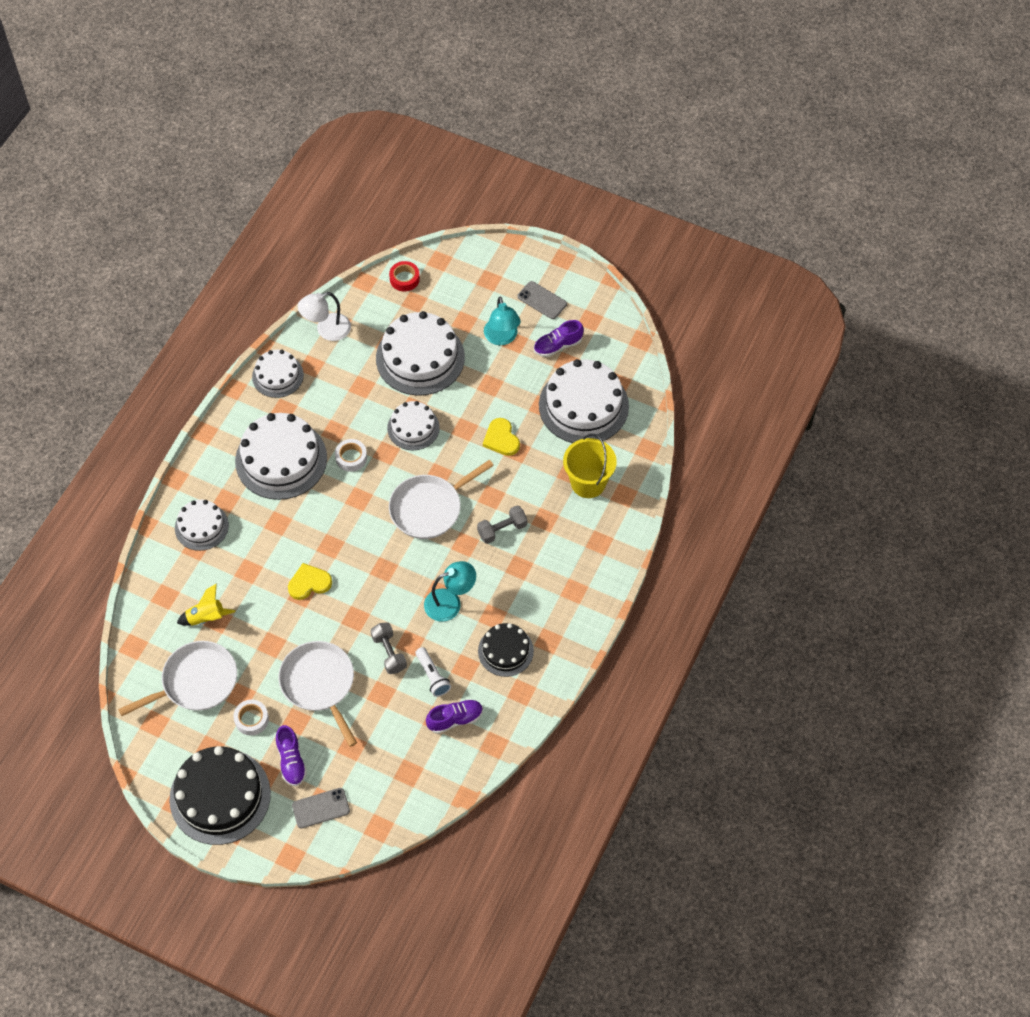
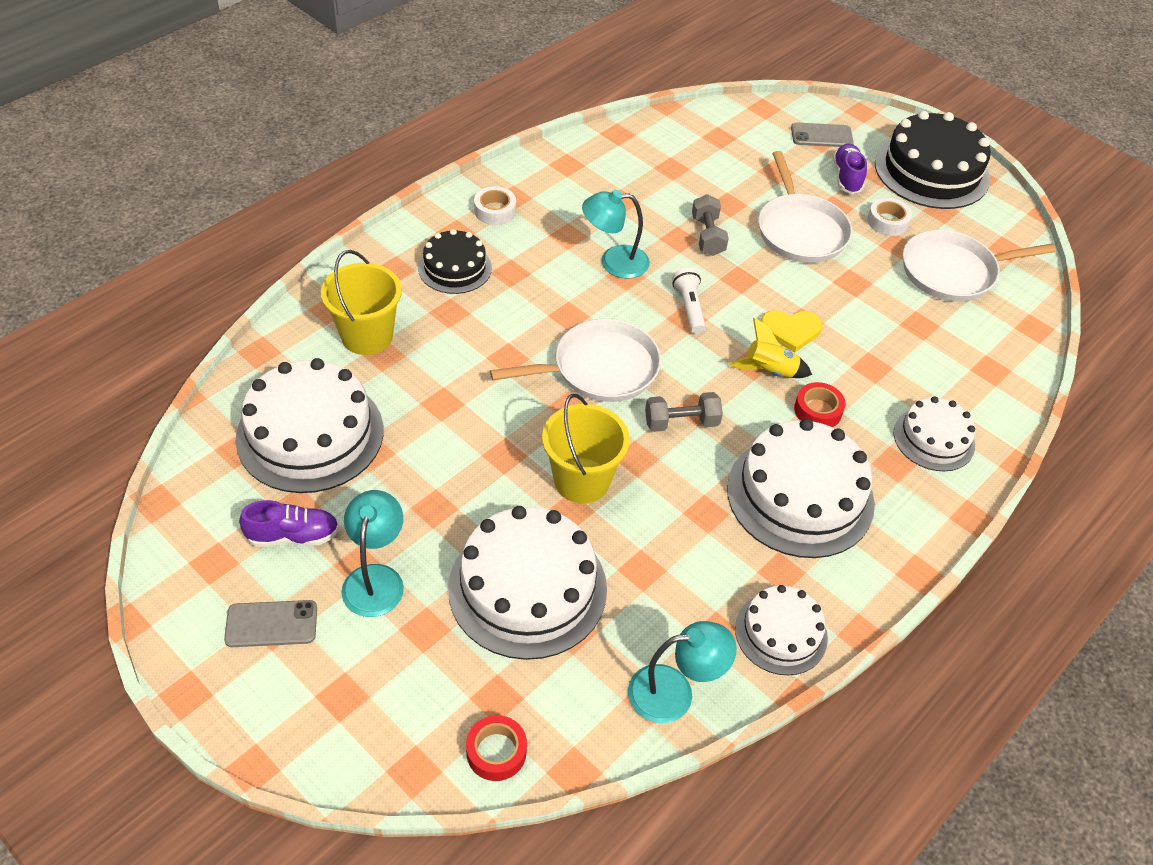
camera: 165 degrees left, 10 degrees down
(206, 618) = (934, 331): yellow rocket -> yellow rocket (769, 371)
(280, 523) = (818, 410): none -> red tape
(326, 330) = (674, 692): white lamp -> turquoise lamp
(351, 457) = (691, 466): white tape -> white tape (495, 211)
(413, 427) = (582, 480): white cake -> yellow bucket
(432, 676) = (663, 203): white flashlight -> white flashlight (689, 308)
(455, 719) = (652, 162): purple shoe -> none
(501, 439) = (456, 425): yellow heart -> none
(502, 530) = (512, 316): grey dumbbell -> grey dumbbell (681, 422)
(505, 651) = (567, 201): black cake -> black cake (455, 268)
(542, 300) = (271, 624): grey phone -> grey phone turned 60 degrees counterclockwise

